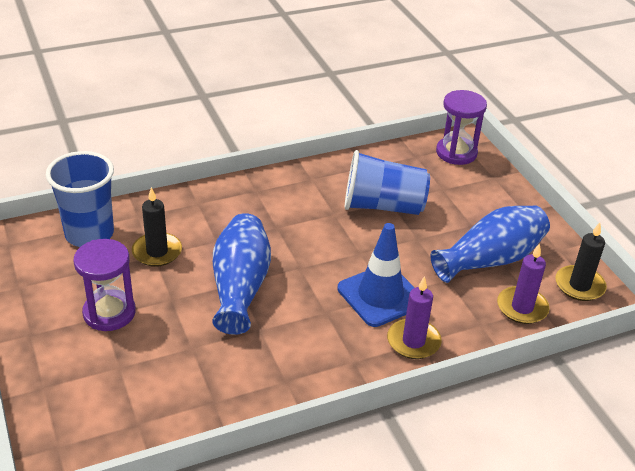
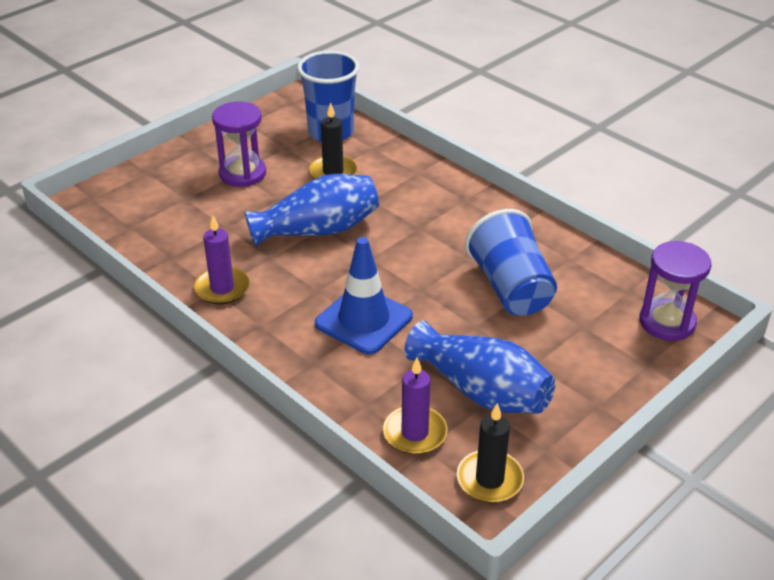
camera: 70 degrees right, 0 degrees up
(413, 341) = (310, 358): purple candle -> purple candle (222, 288)

